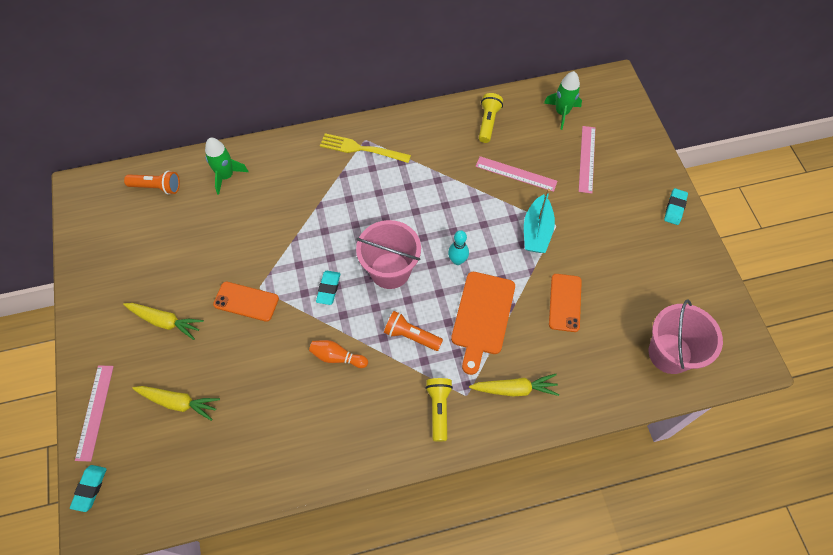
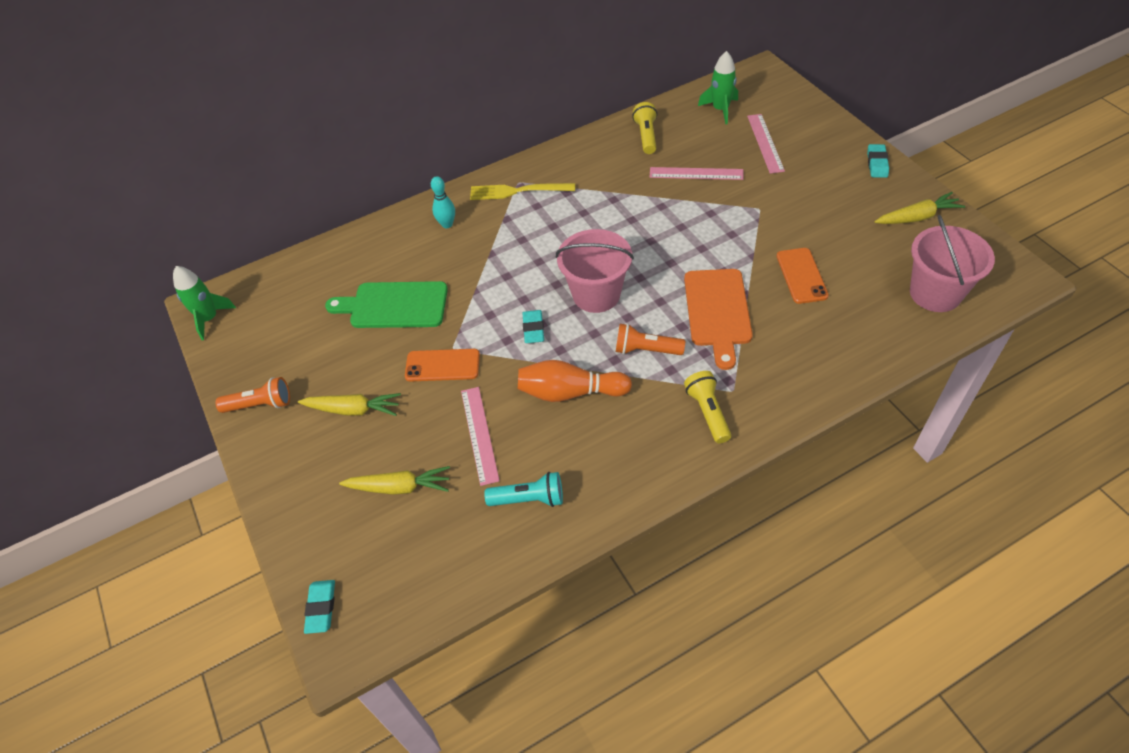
camera: 10 degrees left, 10 degrees down
(94, 412) = (299, 525): pink ruler -> pink ruler (479, 434)
(157, 187) = (296, 282): orange flashlight -> orange flashlight (260, 404)
(226, 176) = (373, 252): green rocket -> green rocket (209, 318)
(226, 233) = (394, 305): none -> green cutting board
(272, 444) = (529, 499): none -> turquoise flashlight
(337, 357) = (570, 392): orange bowling pin -> orange bowling pin, size x1.58
(457, 260) = (667, 266): turquoise bowling pin -> turquoise bowling pin (447, 224)
(515, 389) = (784, 370): yellow carrot -> yellow carrot (917, 217)
(536, 231) = (741, 219): turquoise boat -> none

